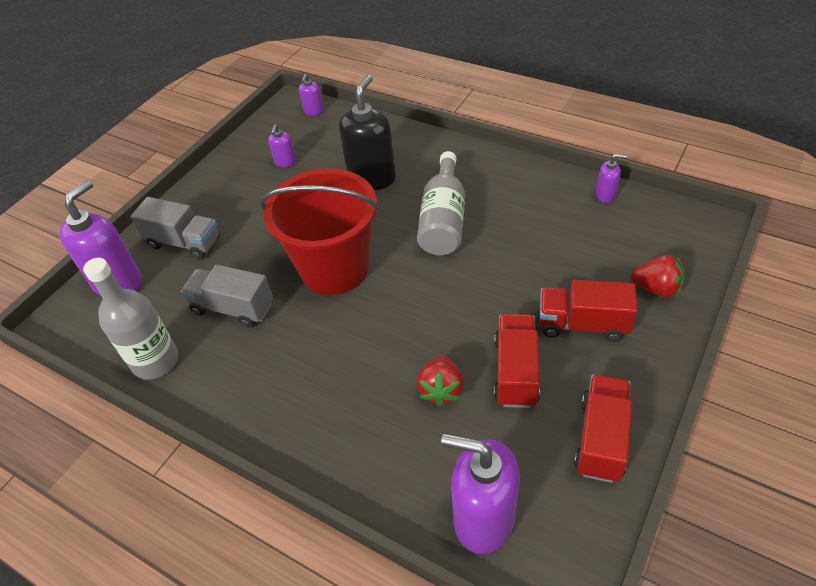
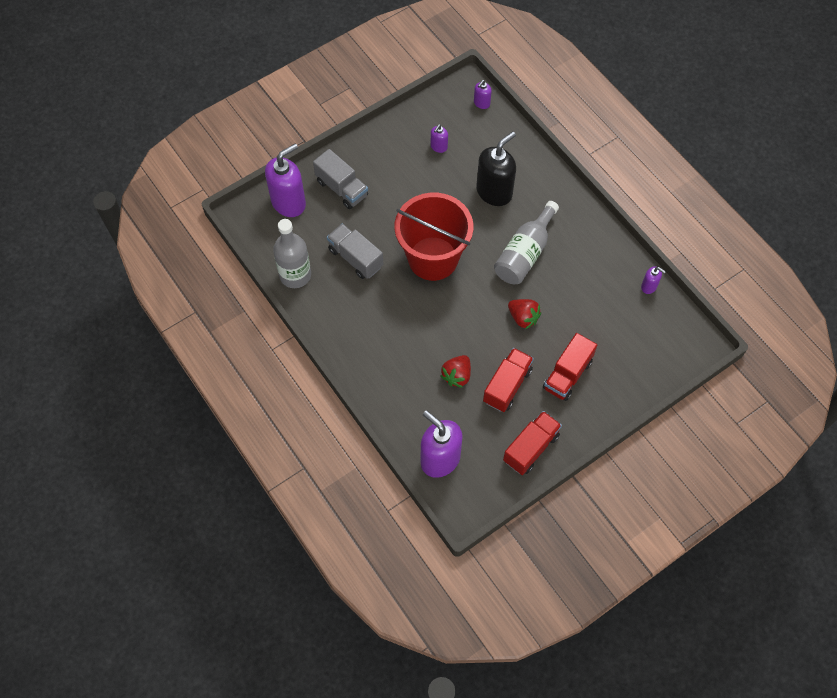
camera: 20 degrees right, 15 degrees up
(582, 324) = (567, 375): red truck -> red truck turned 90 degrees counterclockwise
(656, 288) = (631, 373): red strawberry -> red strawberry (523, 318)

